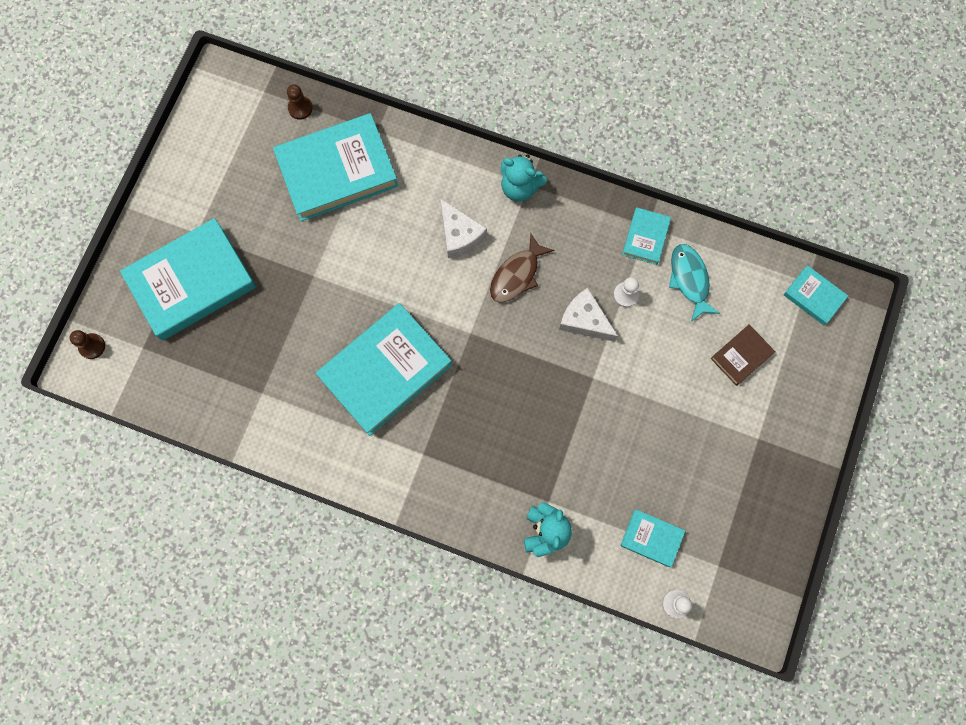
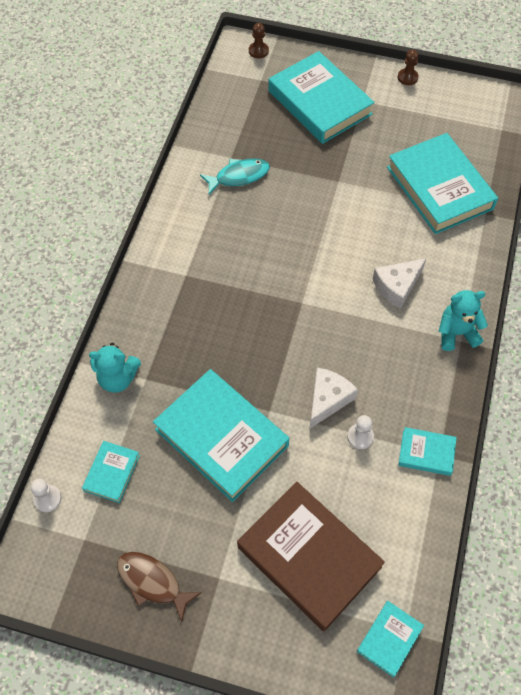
camera: 85 degrees right, 15 degrees down
(300, 108) = (493, 156): brown pawn -> brown pawn (407, 77)
(385, 371) = (258, 240): turquoise book -> turquoise book (221, 437)
(517, 275) = (365, 337): brown fish -> brown fish (152, 582)
(520, 187) = (456, 333): turquoise teddy bear -> turquoise teddy bear turned 60 degrees clockwise
(689, 280) = (387, 499): turquoise fish -> turquoise fish (239, 176)
(741, 356) = (309, 557): brown book -> brown book, size x2.13

